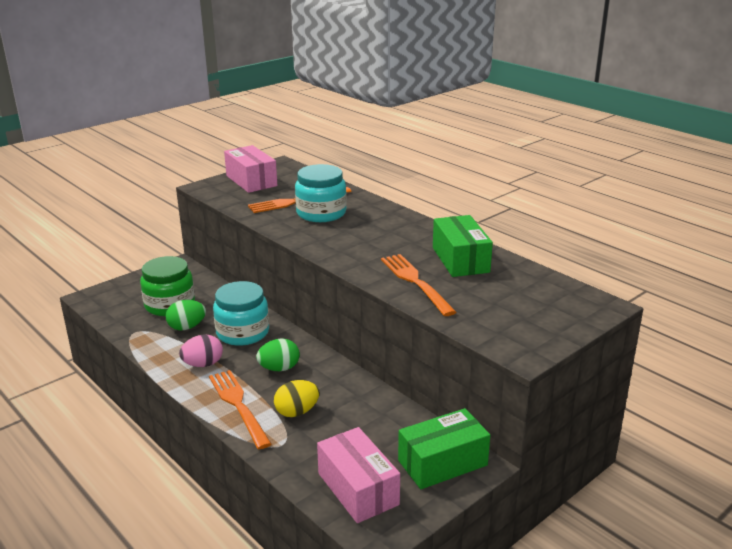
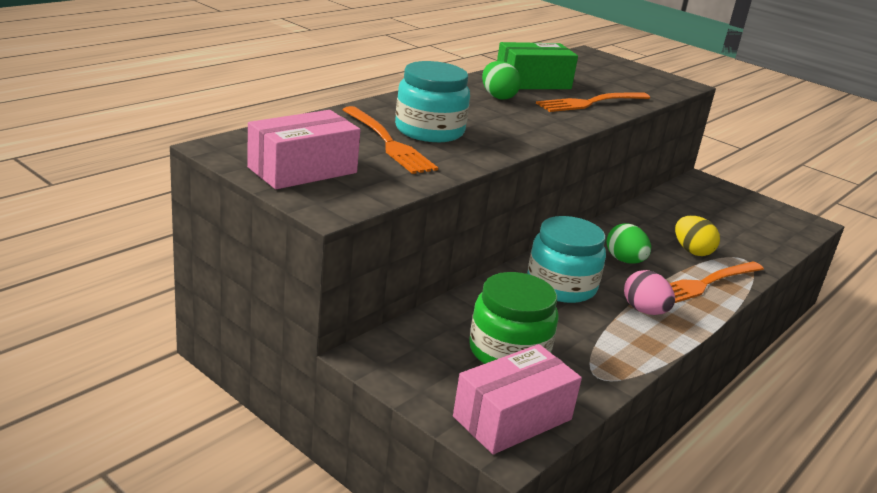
camera: 100 degrees left, 0 degrees up
(187, 327) = (566, 330): green egg -> green egg (498, 96)
(358, 489) = (769, 226): pink box -> pink box (512, 418)
(442, 463) = (711, 192): green box -> none

